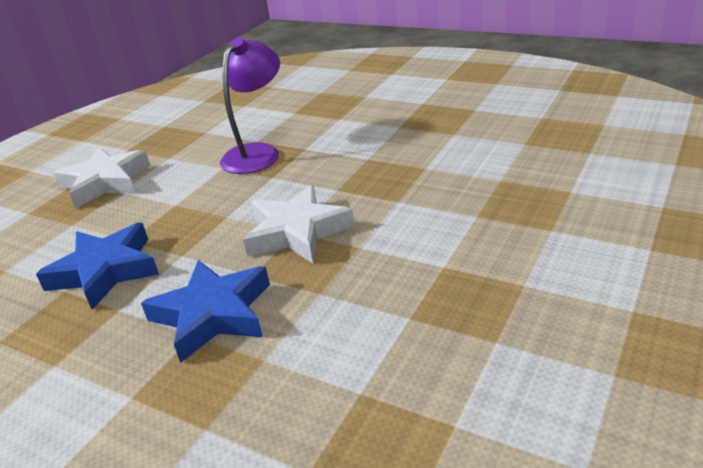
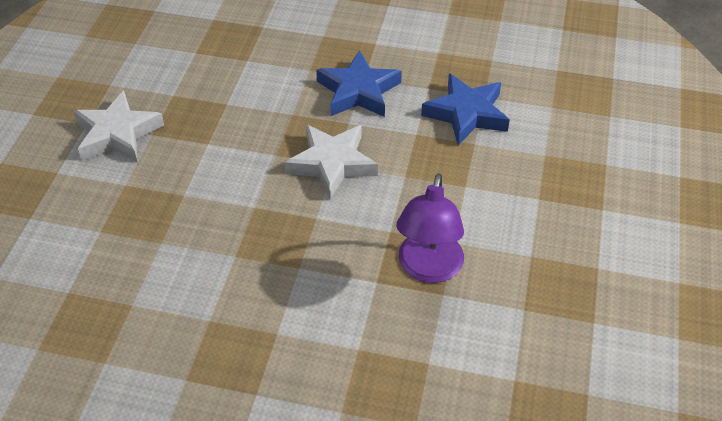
camera: 160 degrees right, 15 degrees up
(105, 182) = (567, 209): white star -> white star (117, 134)

